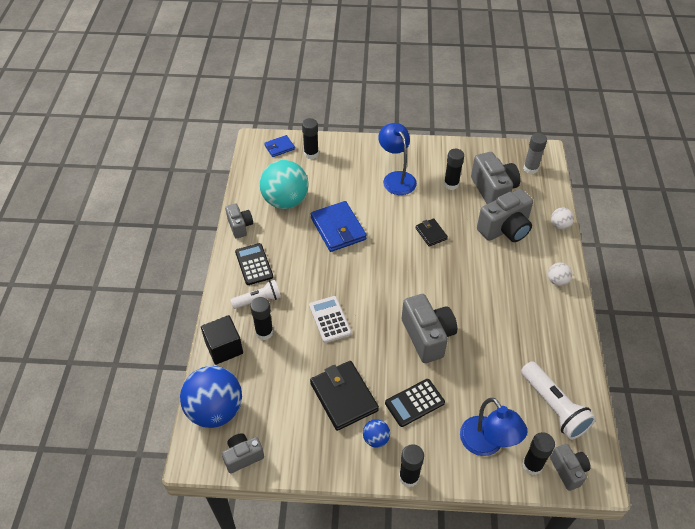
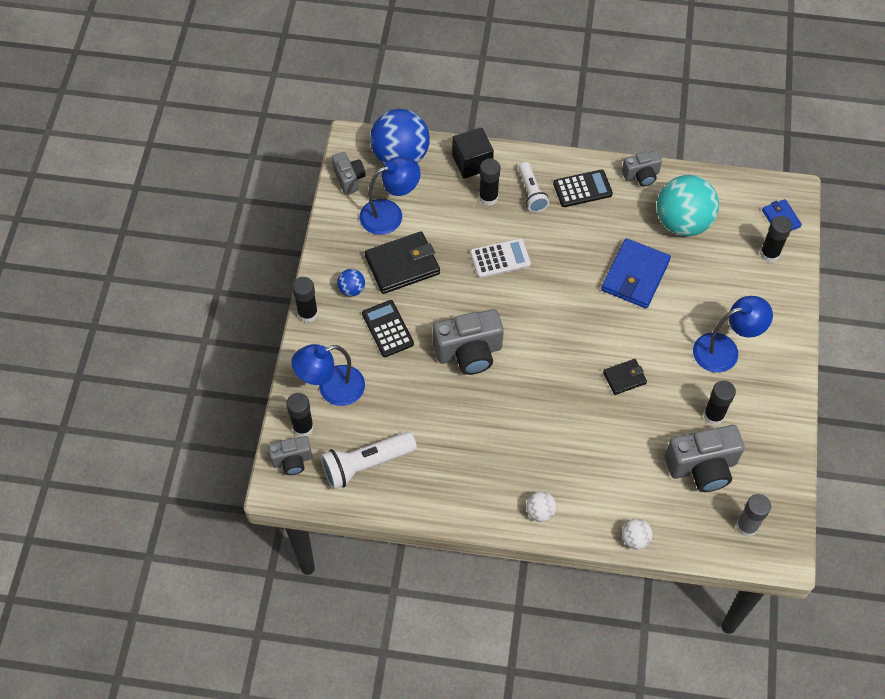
camera: 95 degrees right, 10 degrees up
(285, 413) = (390, 214): none -> blue lamp
(338, 229) = (635, 276): blue wallet -> blue wallet turned 45 degrees counterclockwise
(505, 229) = (630, 467): grey camera -> none

